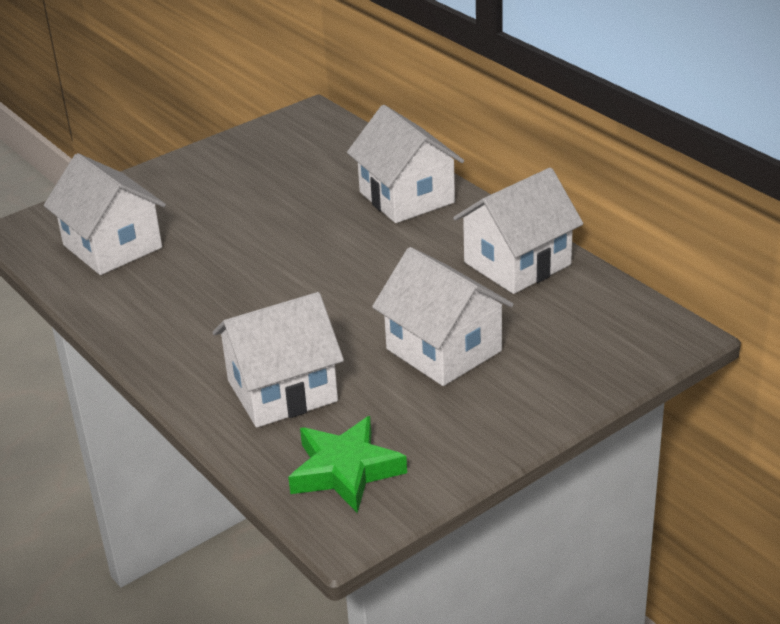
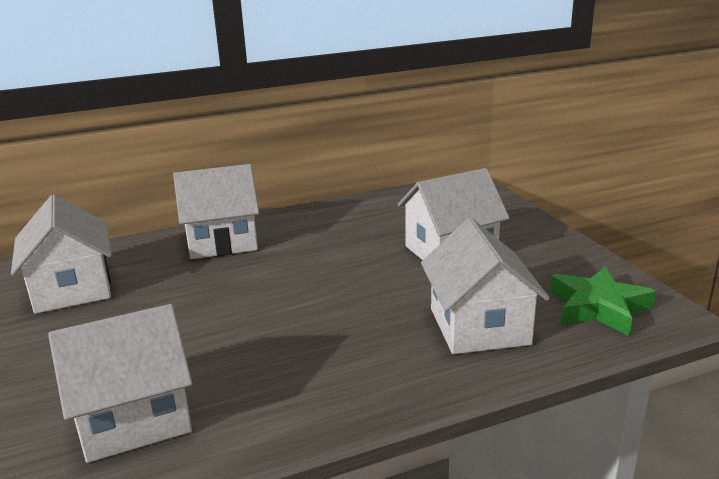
camera: 75 degrees left, 10 degrees down
(517, 263) = (355, 214): white house -> white house (72, 289)

